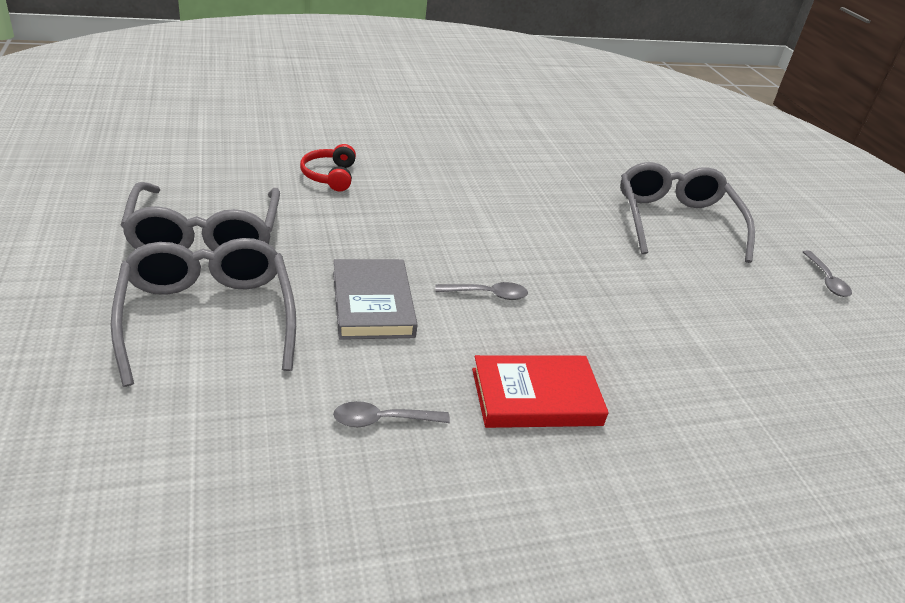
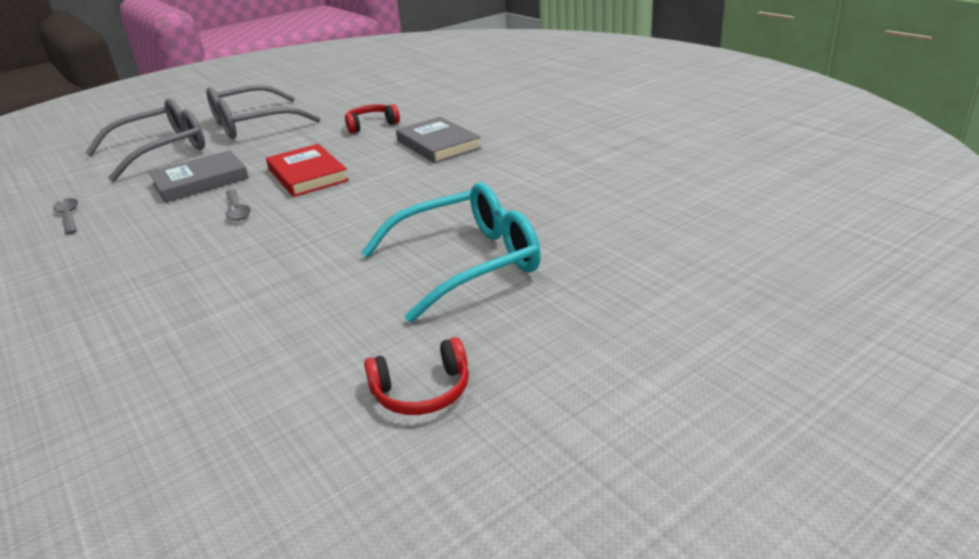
camera: 75 degrees right, 5 degrees down
(435, 165) = (438, 145): none -> grey book
(536, 397) = (103, 257): red book -> red book (307, 175)
(676, 222) = (466, 263): grey glasses -> turquoise glasses
(826, 280) = (422, 391): grey spoon -> red headphones

